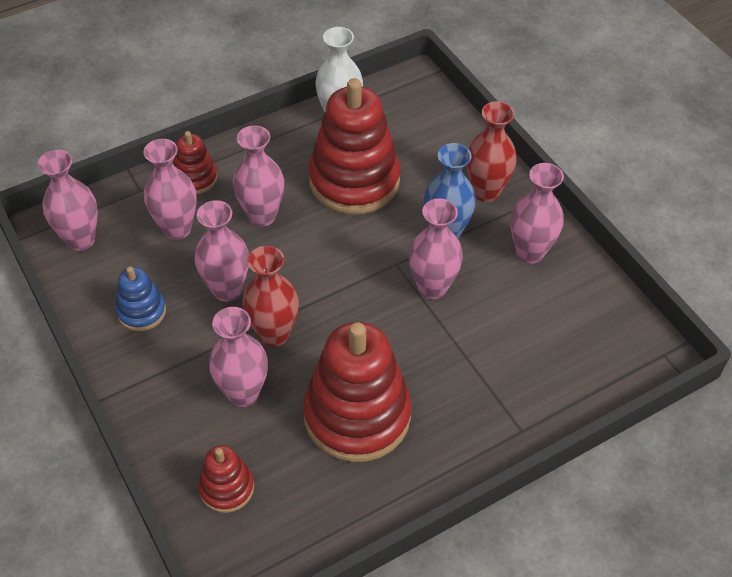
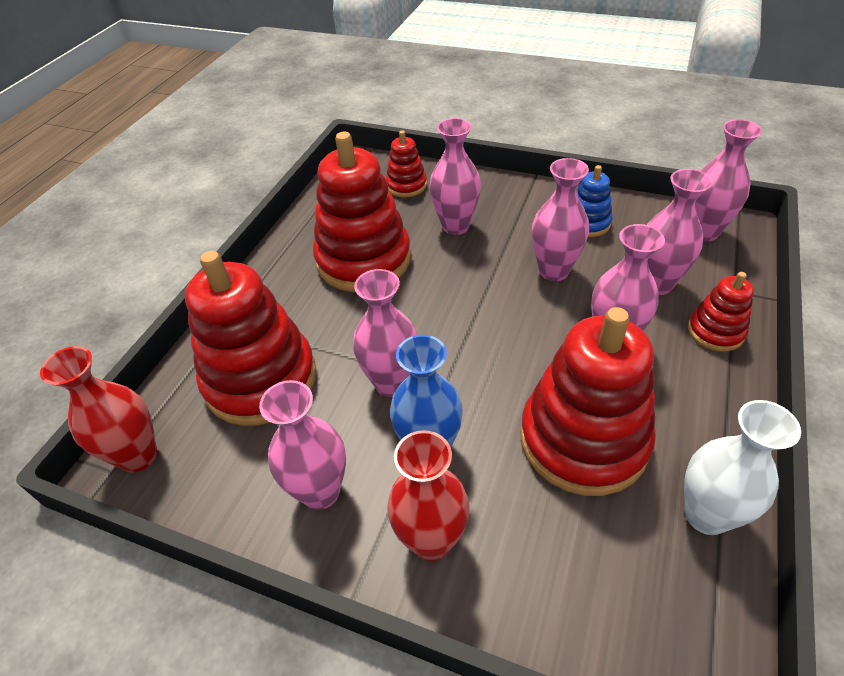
camera: 145 degrees right, 5 degrees down
(274, 334) = (480, 267): red vase -> red vase (138, 456)
(523, 354) = (261, 380): none -> red stacking toy

